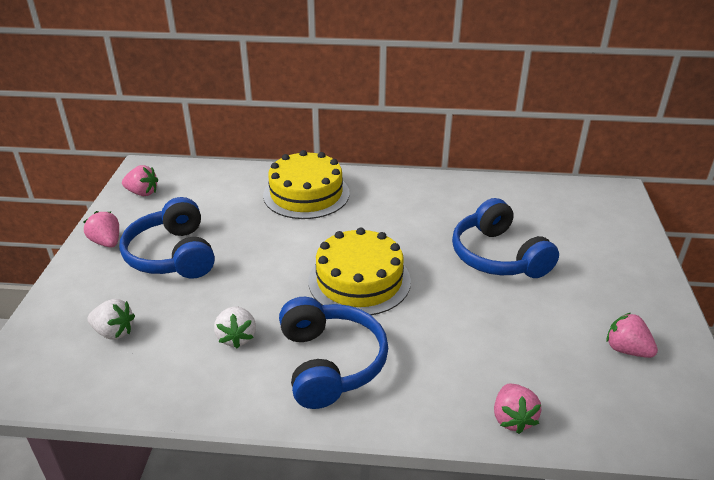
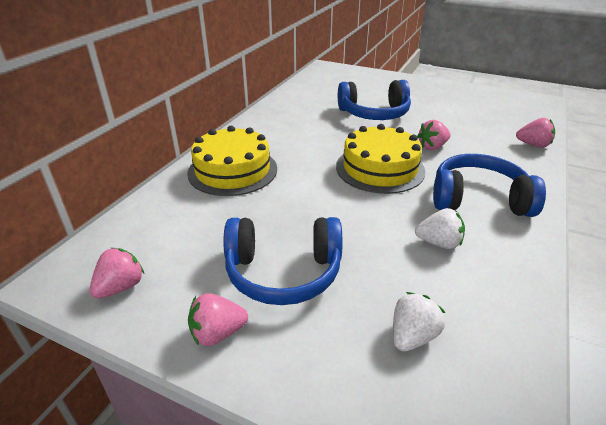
camera: 70 degrees left, 0 degrees up
(626, 350) = (475, 102): pink strawberry -> pink strawberry (432, 147)

